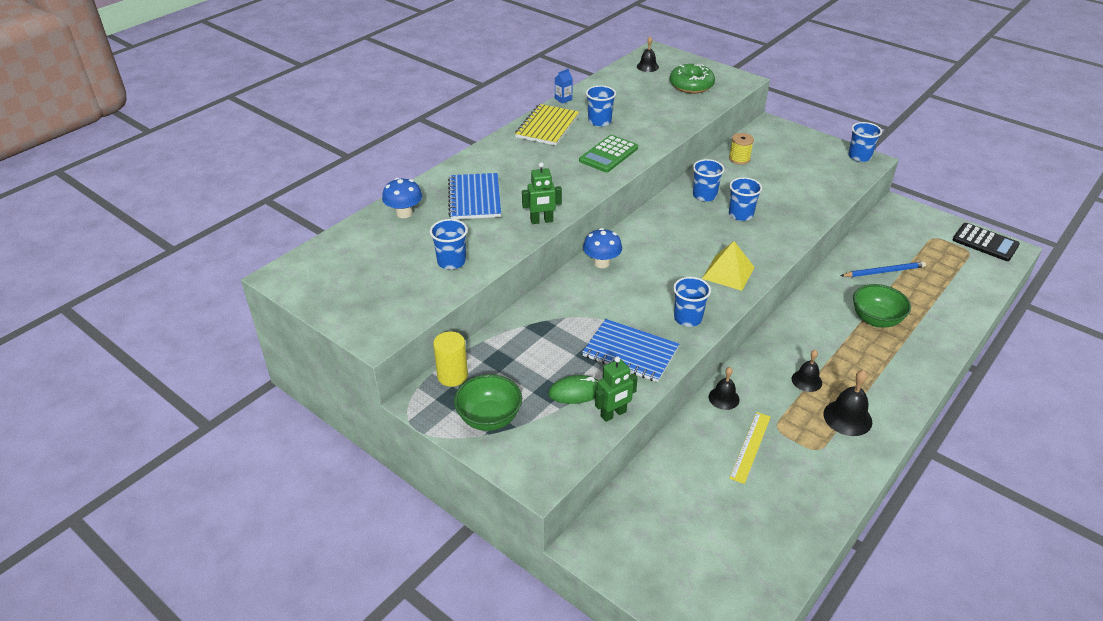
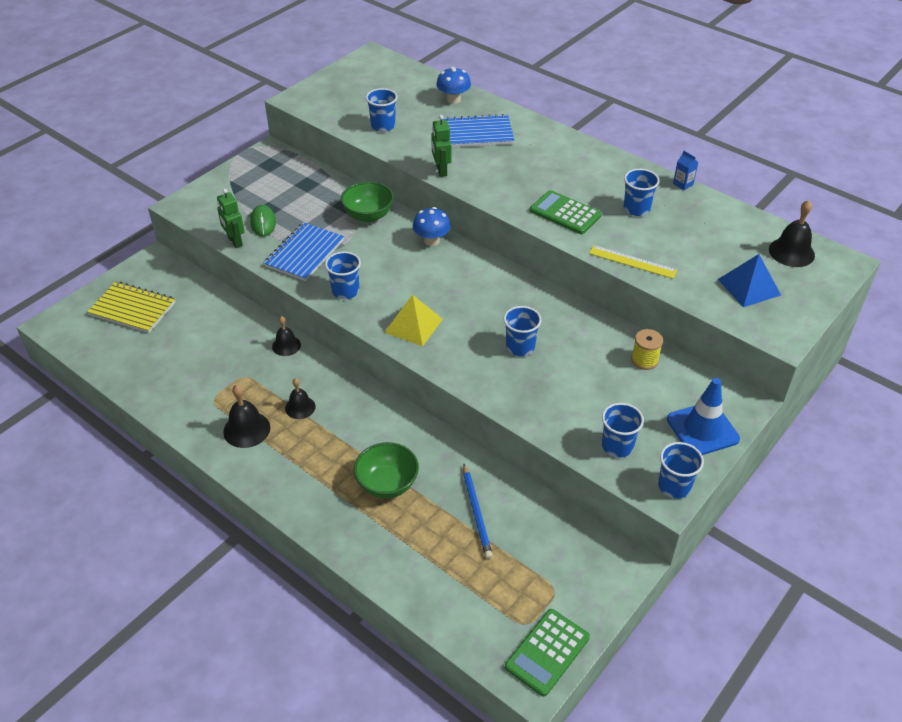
camera: 90 degrees right, 5 degrees up
(452, 376) = (293, 163): yellow cylinder -> none
(489, 418) = (245, 181): green bowl -> green bowl (368, 215)
(547, 126) = (617, 173): yellow notebook -> yellow notebook (133, 309)
(647, 67) = (791, 252): black bell -> black bell, size x1.51
(691, 85) = (749, 287): green donut -> blue pyramid
(704, 195) = (556, 321): blue cup -> blue cup (617, 446)
(750, 447) = (226, 356): yellow ruler -> yellow ruler (632, 262)
(802, 142) = (702, 429): none -> blue traffic cone
(985, 243) = (547, 652): black calculator -> green calculator

